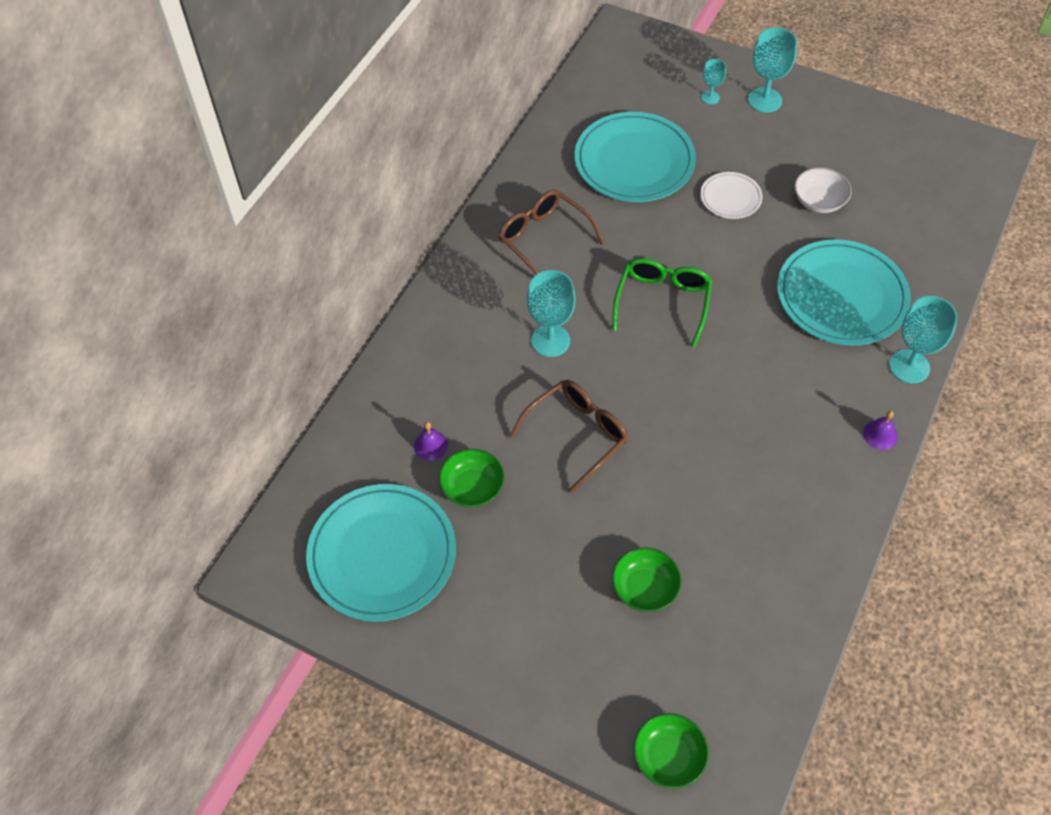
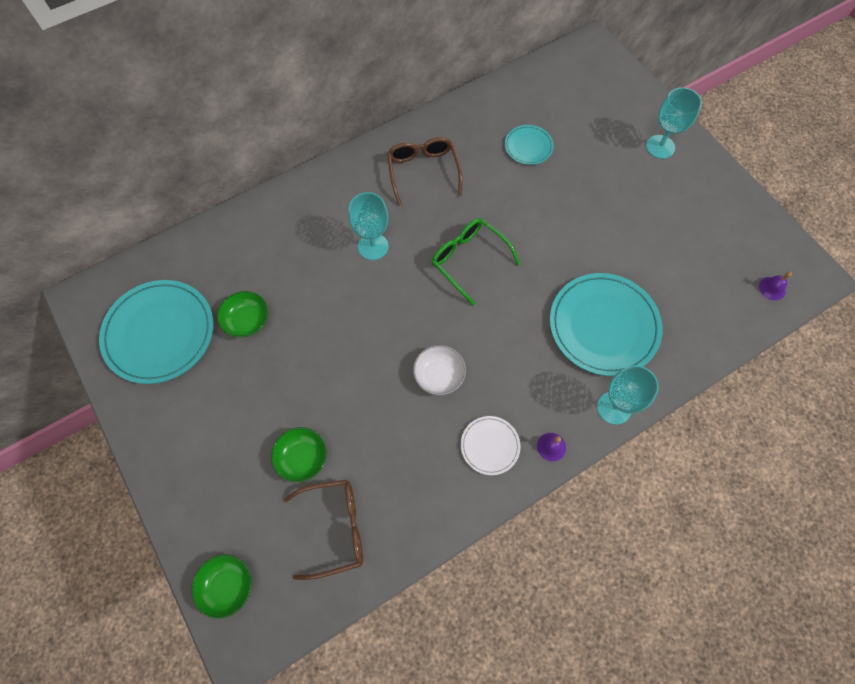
camera: 30 degrees right, 10 degrees up
(430, 445) = (243, 276): purple bell -> purple bell (772, 288)
(576, 435) = (339, 323): brown glasses -> brown glasses (334, 528)
(634, 161) = (528, 146): turquoise plate -> turquoise plate, size x0.50
(662, 303) = (469, 260): green glasses -> green glasses turned 90 degrees counterclockwise
(710, 97) = (620, 125): turquoise goblet -> none
(731, 197) = (577, 208): white plate -> white plate (490, 446)
(819, 201) = (642, 244): white bowl -> white bowl (439, 375)

